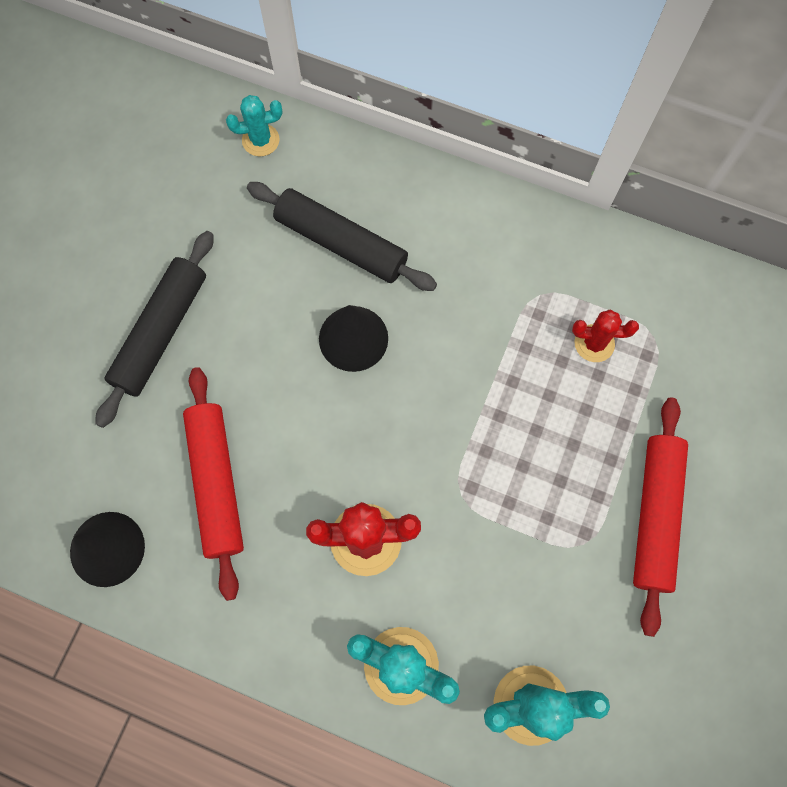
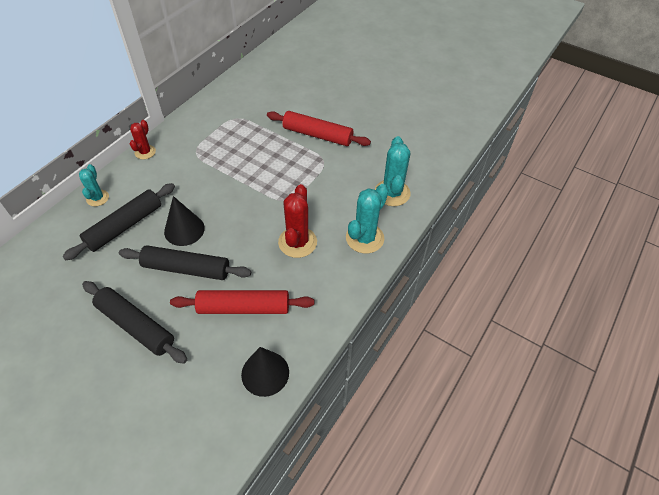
camera: 80 degrees left, 20 degrees down
(260, 140) = (34, 255): turquoise cactus -> turquoise cactus (97, 198)
(275, 369) = (186, 269): none -> black rolling pin
(594, 343) = (229, 138): red cactus -> red cactus (145, 152)

